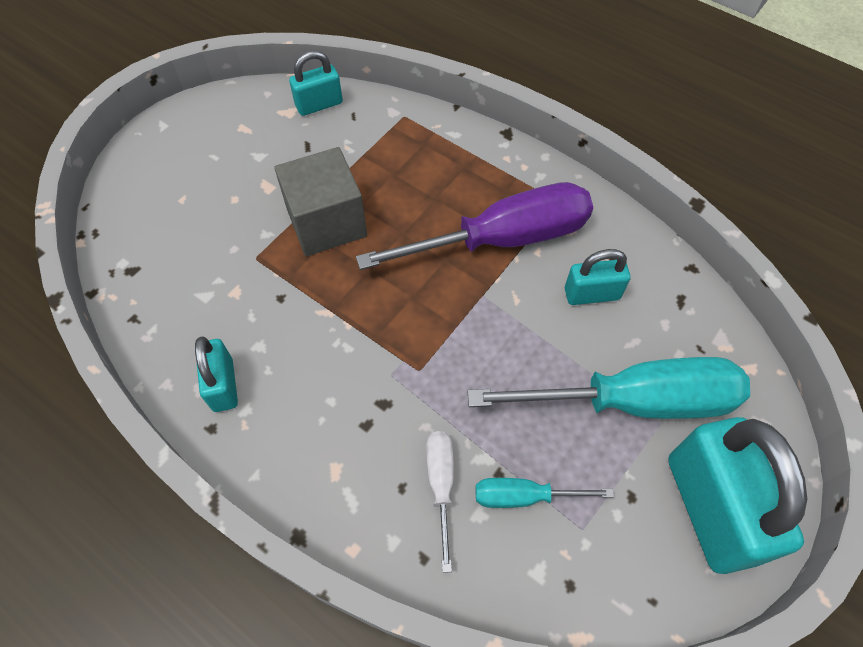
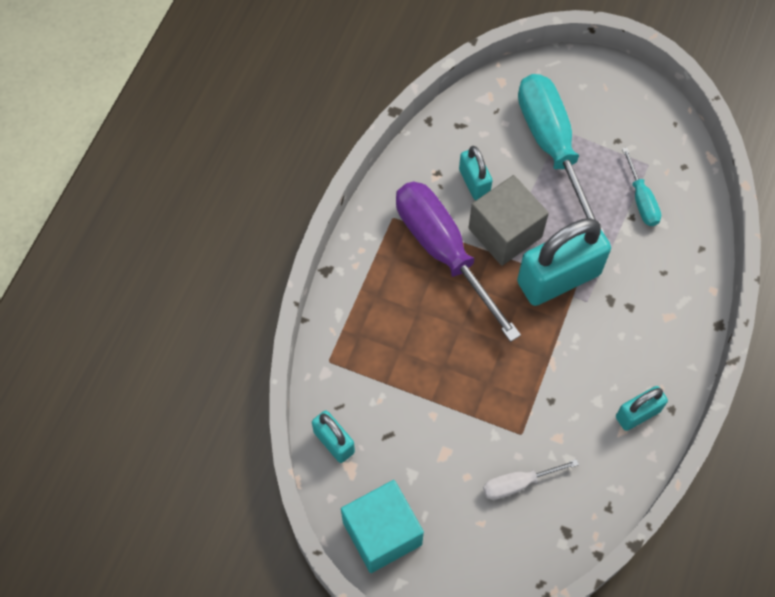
camera: 105 degrees left, 5 degrees up
(214, 121) = (382, 533): none -> turquoise cube
(326, 222) = (468, 389): grey cube -> grey cube (505, 233)
(441, 486) = (653, 249): white screwdriver -> white screwdriver (518, 483)
(710, 508) = (608, 98): turquoise padlock -> turquoise padlock (558, 278)

